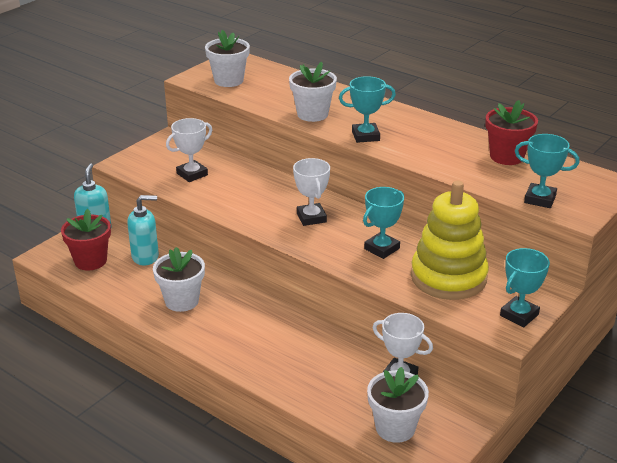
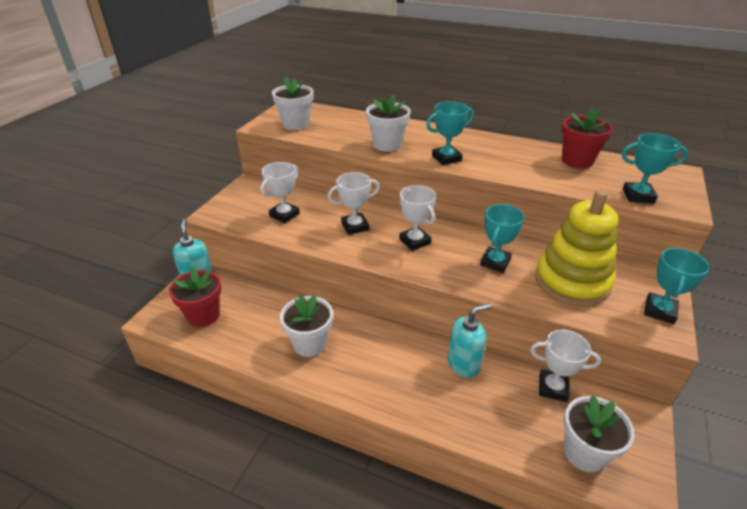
camera: 15 degrees left, 5 degrees up
(145, 257) = (256, 301): turquoise soap dispenser -> turquoise soap dispenser (463, 364)
(258, 195) = (355, 226): none -> white trophy

